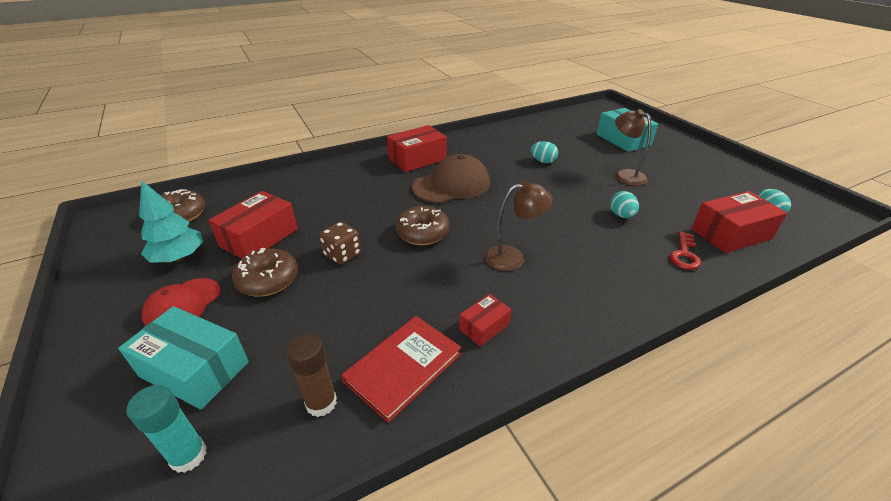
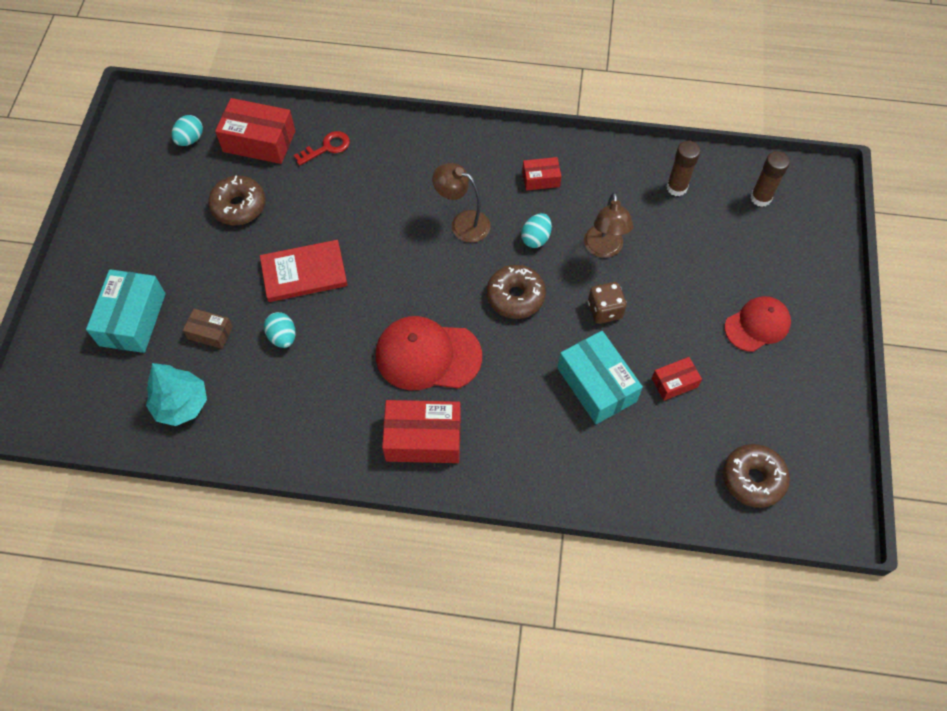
camera: 145 degrees left, 25 degrees up
(179, 257) = (757, 395): turquoise tree -> turquoise tree (181, 405)
(188, 456) = (760, 198): turquoise glue stick -> brown glue stick
(194, 369) = (752, 255): turquoise box -> turquoise box (596, 385)
(259, 238) = (674, 382): red box -> red box, size x0.54
(268, 280) = (681, 315): brown donut -> brown donut (239, 206)
(403, 367) = (615, 181): red book -> red book (304, 273)
(451, 185) = (427, 355): brown cap -> red cap
(580, 149) = (210, 333): none -> brown box
(621, 215) = (315, 211): turquoise egg -> turquoise egg (536, 238)
(624, 175) = (230, 258): brown lamp -> brown lamp (604, 249)

